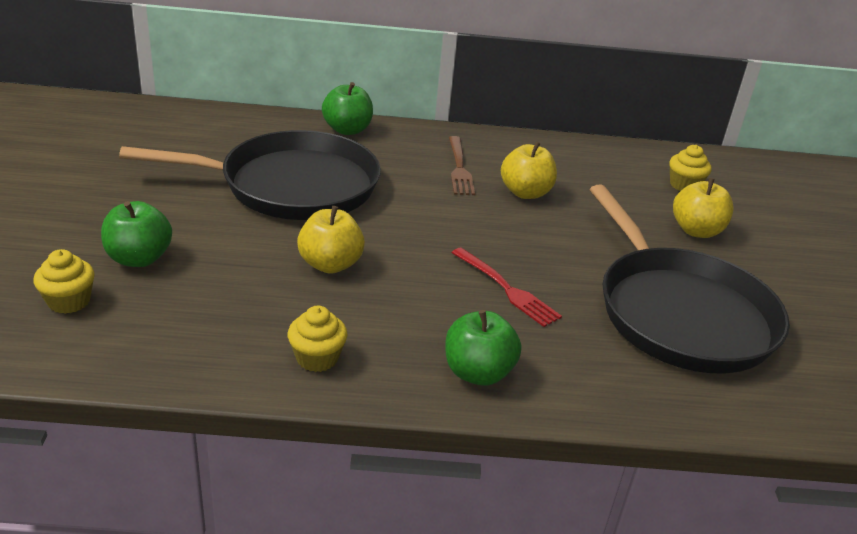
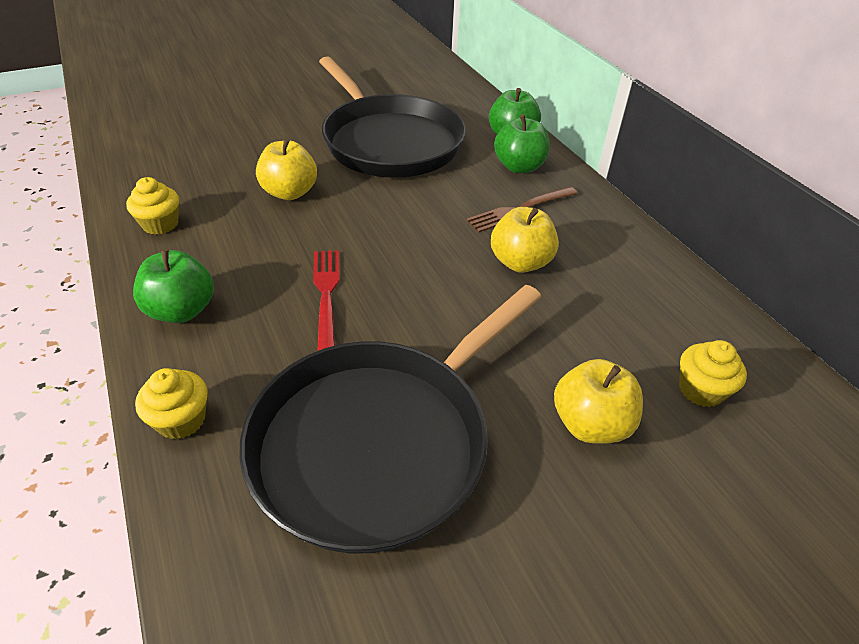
camera: 65 degrees right, 10 degrees up
(69, 301) = (172, 117): yellow cupcake -> yellow cupcake (181, 420)
(139, 258) = (236, 121): green apple -> green apple (519, 167)
(506, 289) = (326, 294): red fork -> red fork turned 150 degrees clockwise

